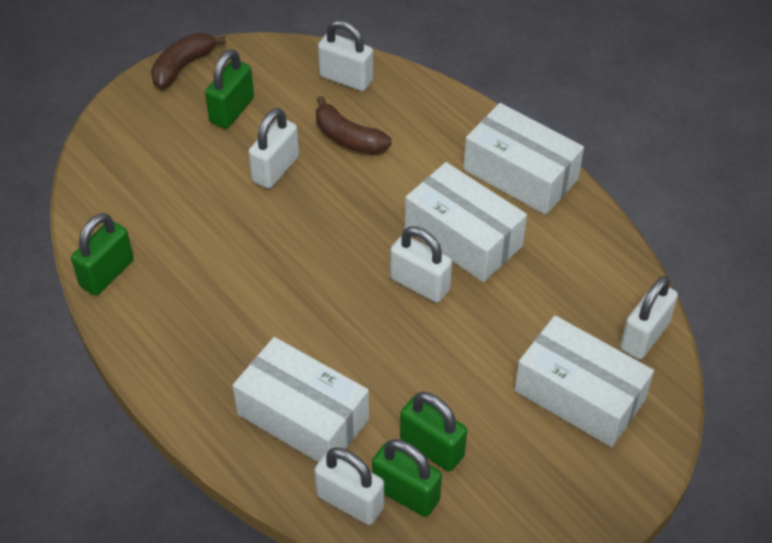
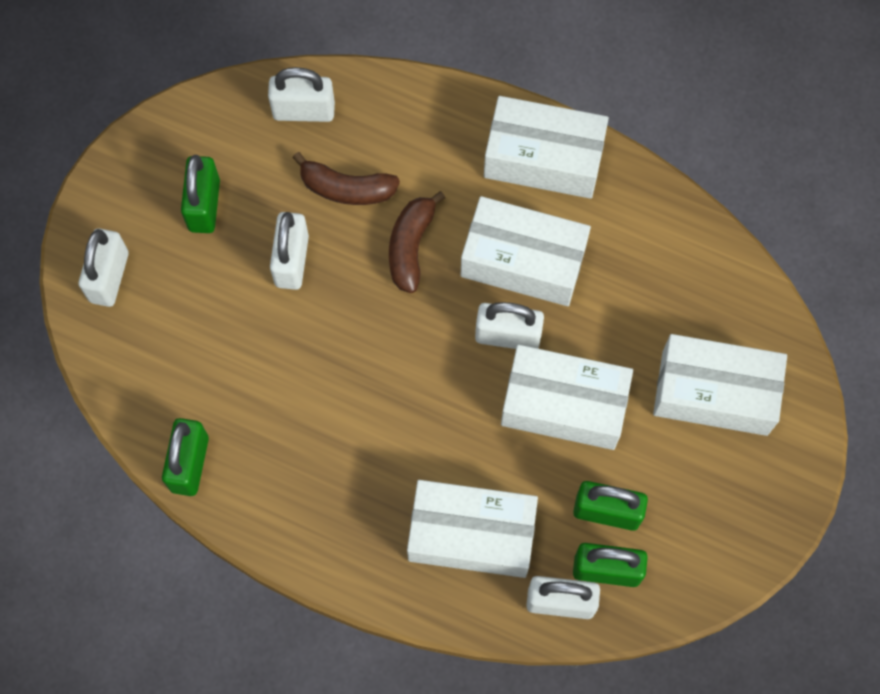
camera: 25 degrees left, 20 degrees up
(183, 66) = (118, 169): brown banana -> brown banana (410, 246)
(439, 352) = (564, 405): none -> white box
(644, 336) = (745, 299): white padlock -> white padlock (109, 277)

